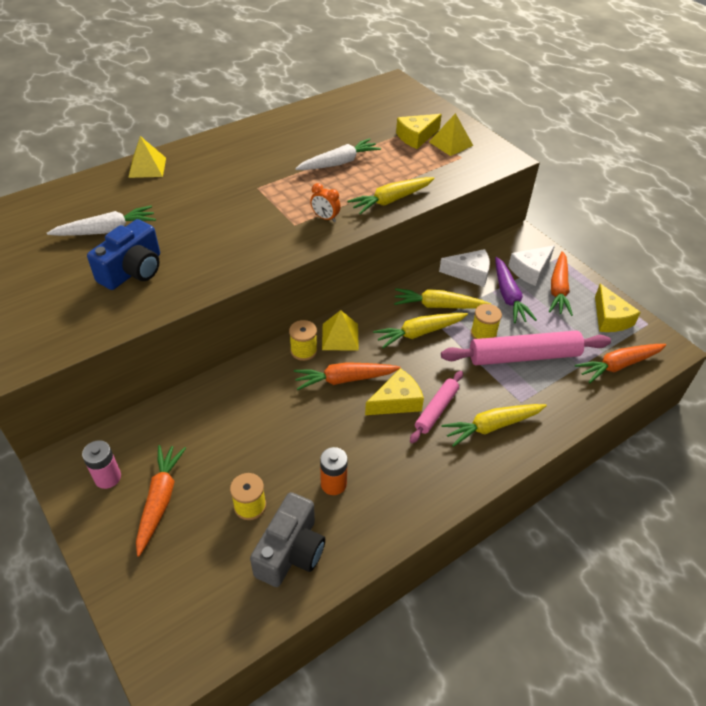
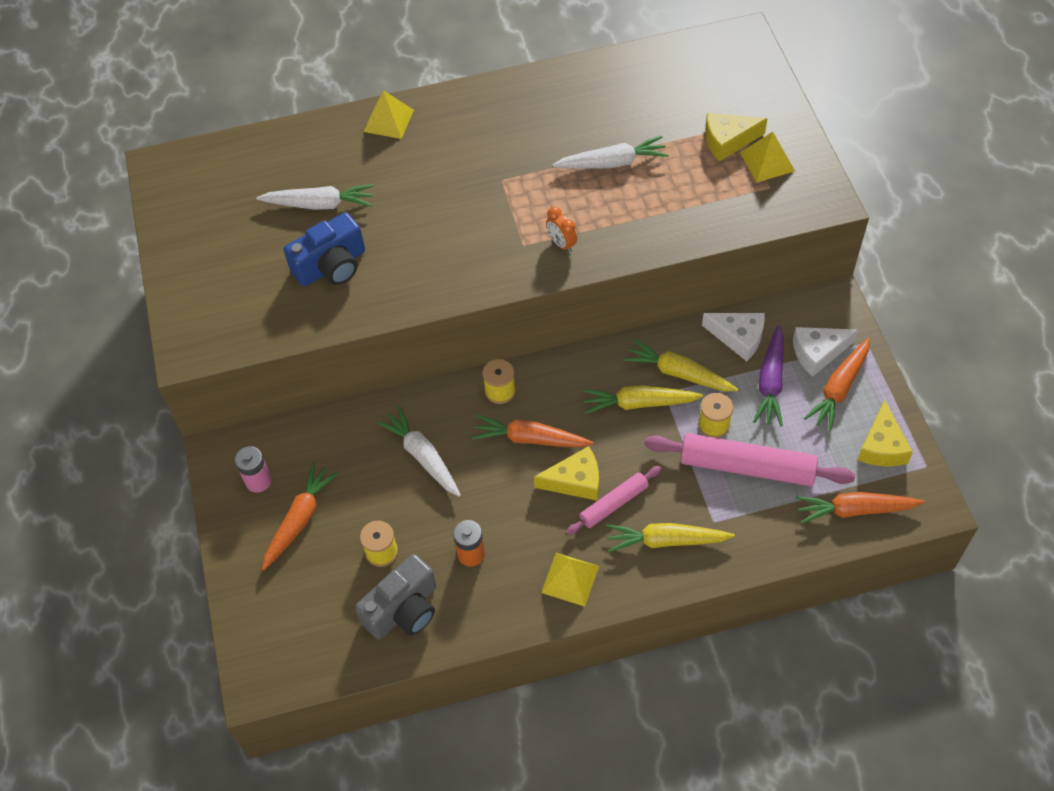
camera: 25 degrees right, 10 degrees up
(257, 416) = (422, 456): none -> white carrot
(340, 337) = (547, 384): yellow pyramid -> yellow pyramid (570, 579)
(391, 200) = (649, 235): yellow carrot -> none

